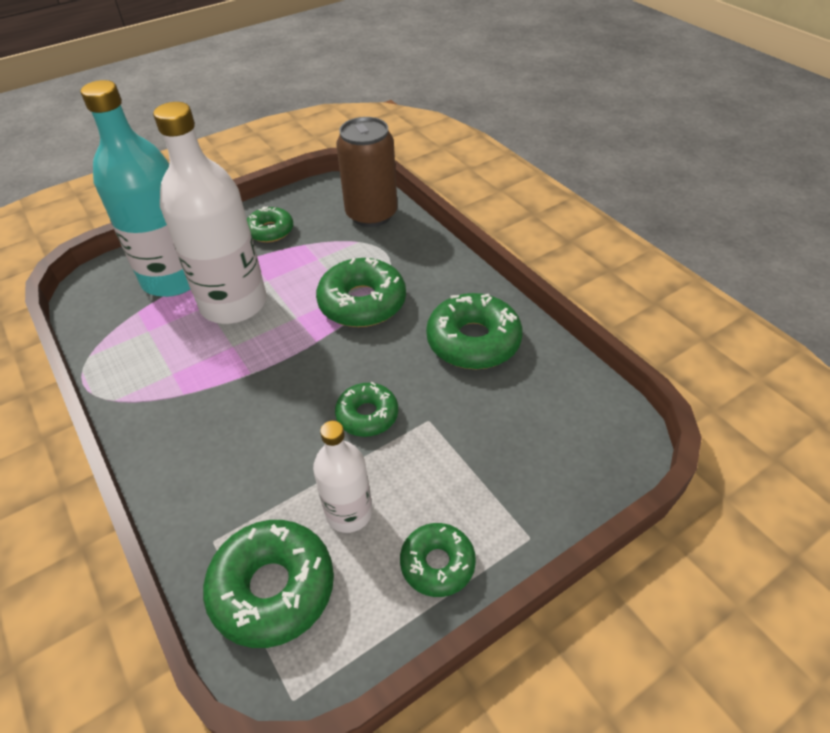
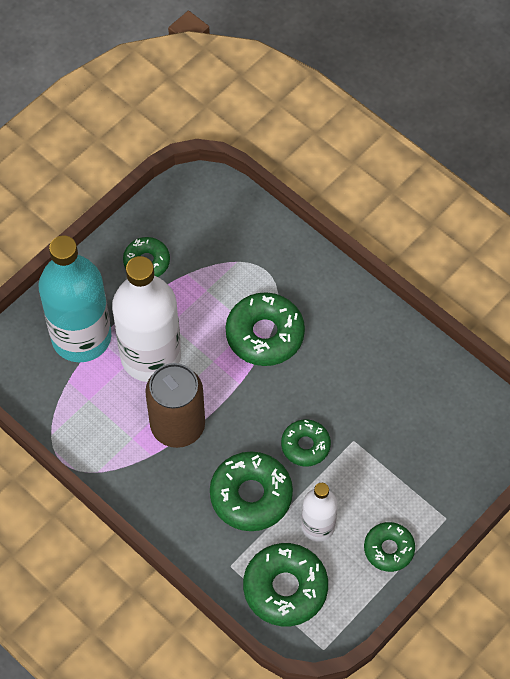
camera: 15 degrees left, 15 degrees up
(371, 214) = (237, 223): brown can -> brown can (177, 425)
(473, 341) = (370, 359): green donut -> green donut (251, 495)

